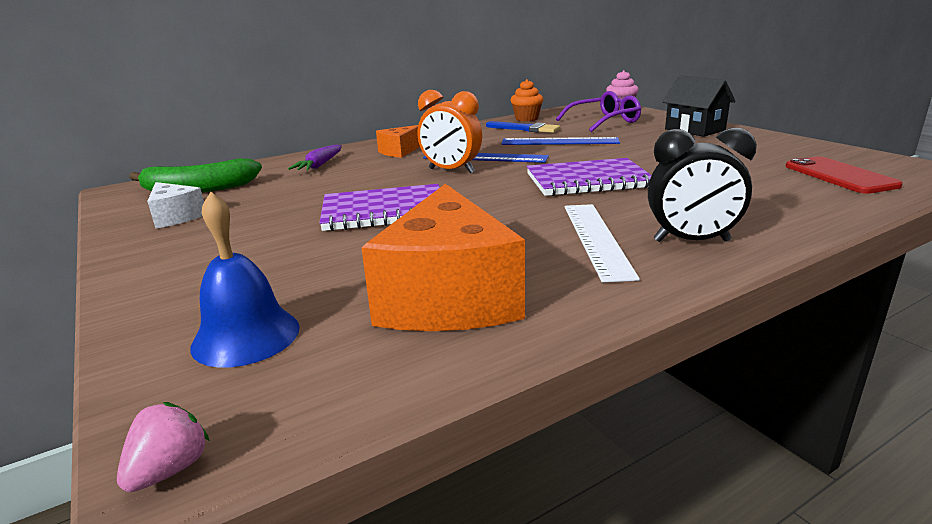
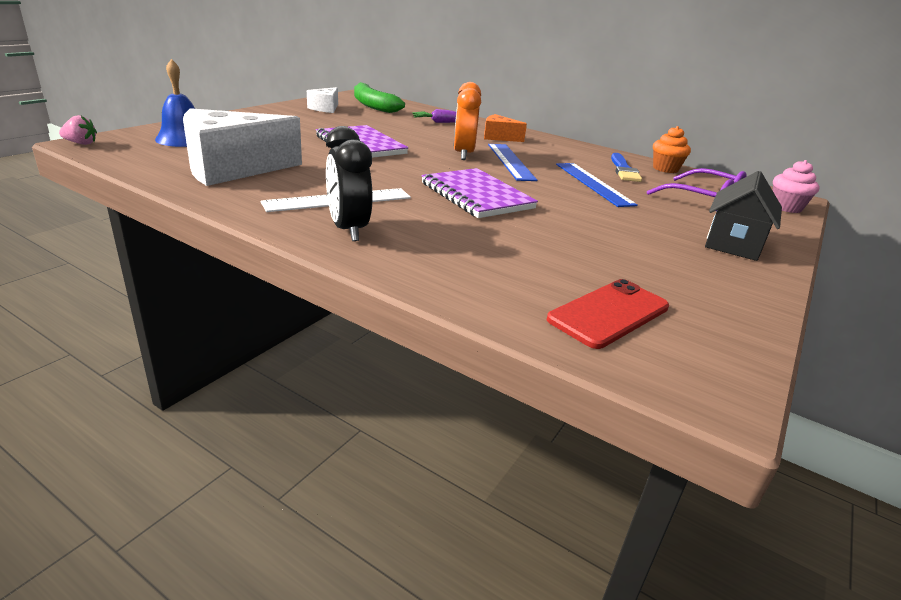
camera: 60 degrees right, 5 degrees up
(448, 296) = (232, 169): orange cheese -> white cheese

